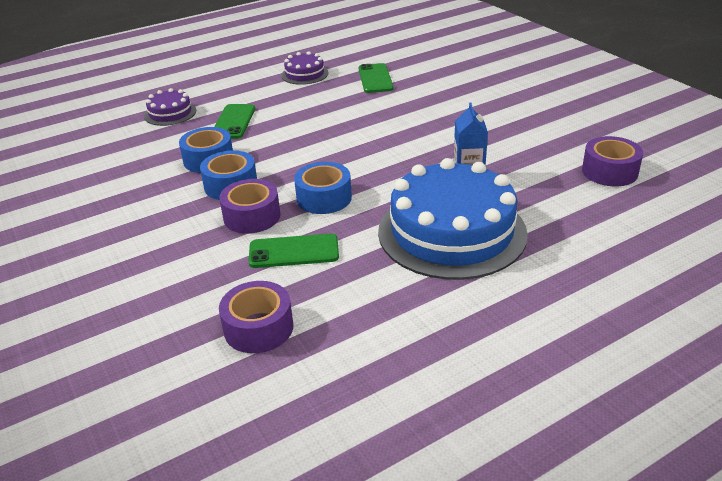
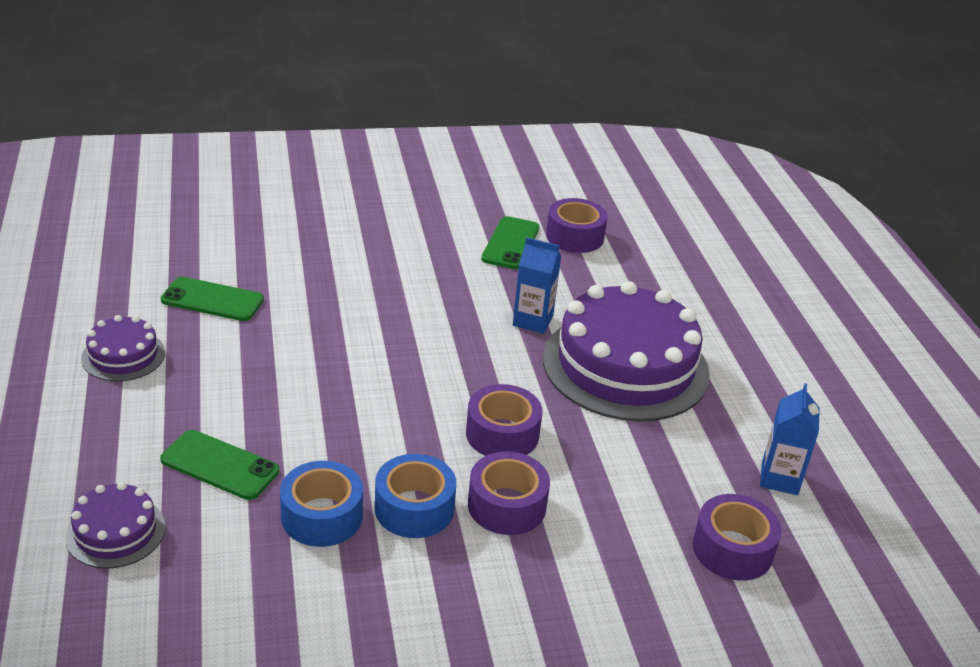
camera: 75 degrees left, 0 degrees up
(294, 251) = (603, 488): green phone -> green phone (510, 243)
(324, 198) = (502, 434): blue tape -> purple tape
(365, 342) = (779, 478): none -> blue carton
(452, 232) = (625, 366): blue cake -> purple cake

